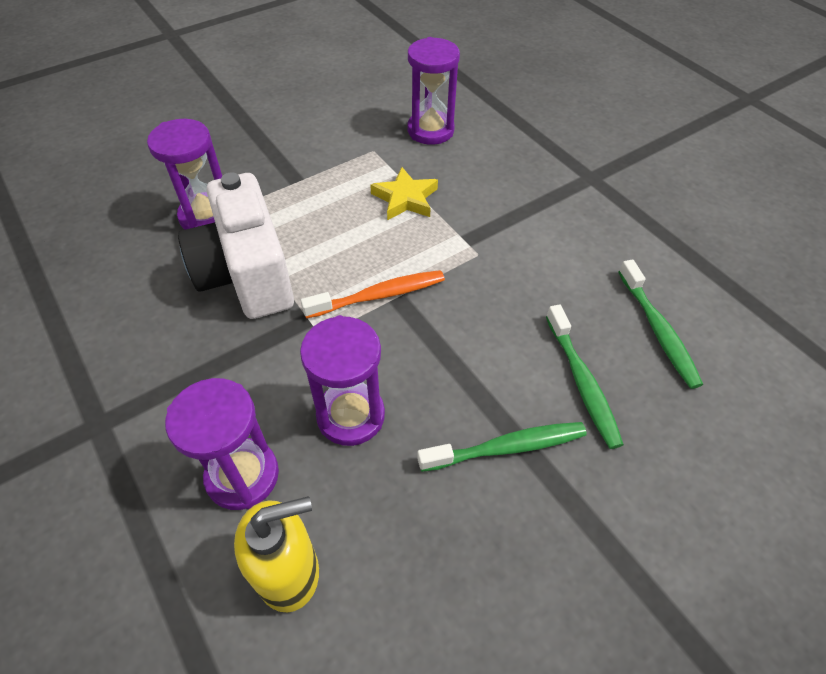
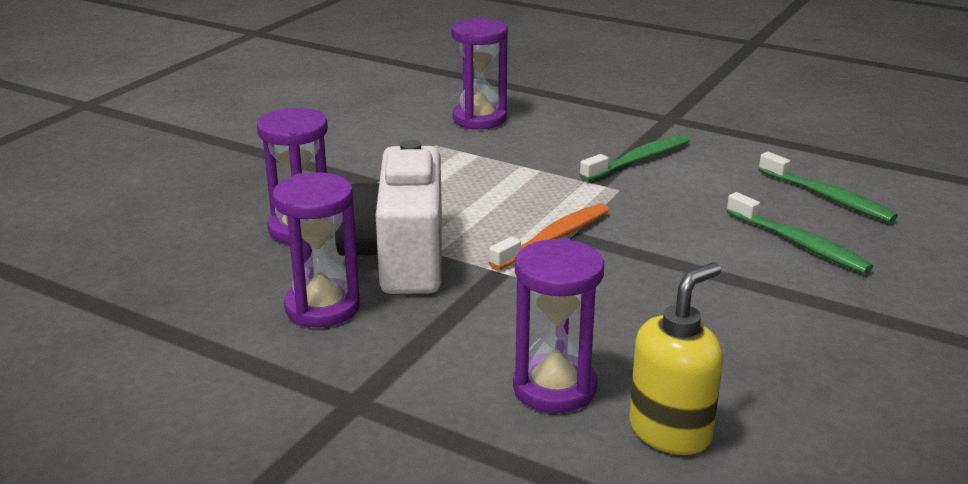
camera: 25 degrees left, 25 degrees down
(247, 275) = (398, 258): white camera -> white camera turned 45 degrees clockwise
(350, 416) = (616, 320): purple hourglass -> purple hourglass (322, 307)
(405, 198) = (506, 169): yellow star -> none
(507, 447) = (779, 299): green toothbrush -> green toothbrush (639, 160)

